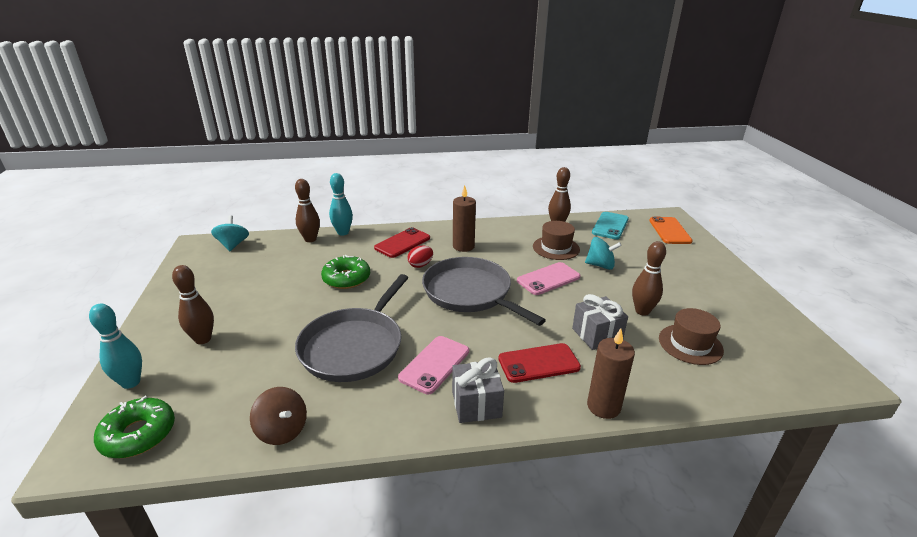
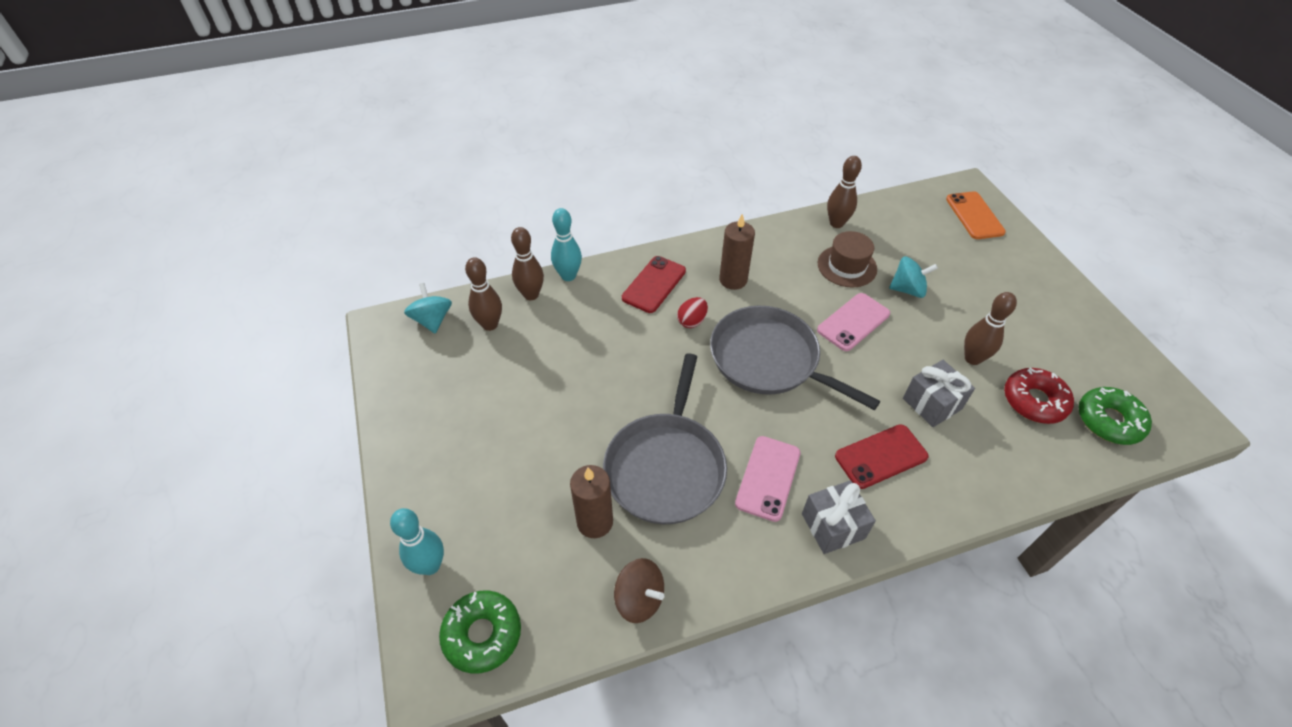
camera: 10 degrees left, 20 degrees up
(203, 339) = (480, 486): brown bowling pin -> brown bowling pin (490, 324)
(346, 278) = (609, 358): green donut -> green donut (1109, 421)
(603, 406) = (964, 505): brown candle -> brown candle (595, 522)
(610, 226) = (901, 216): turquoise phone -> none
(690, 344) = (1034, 401): brown hat -> red donut

